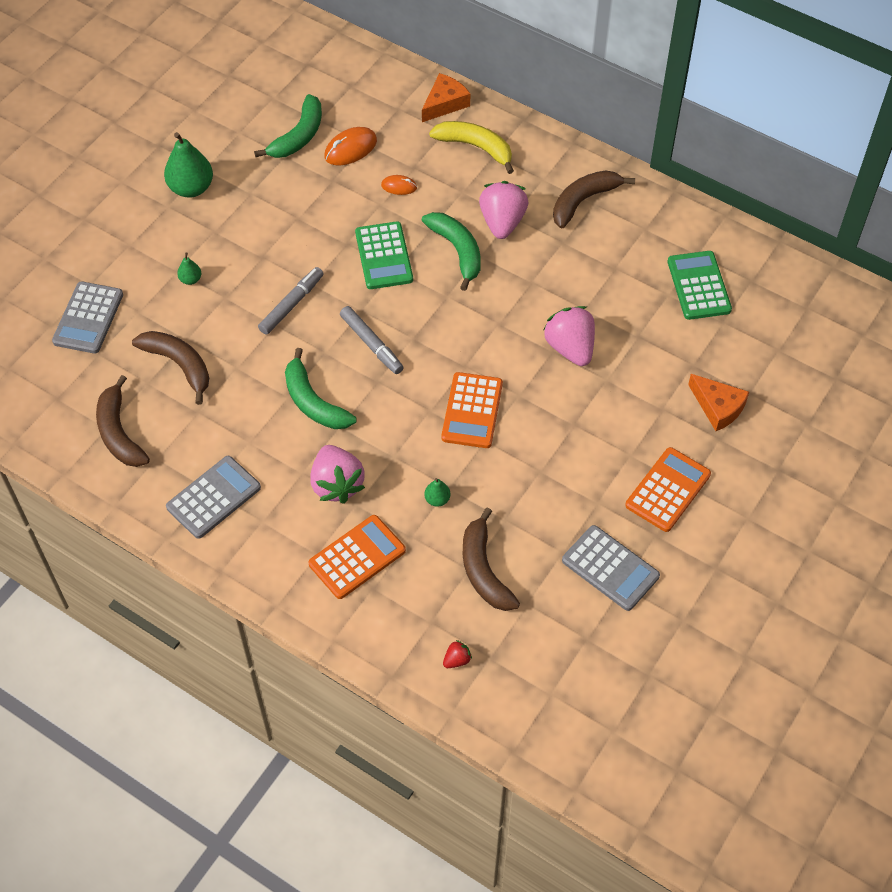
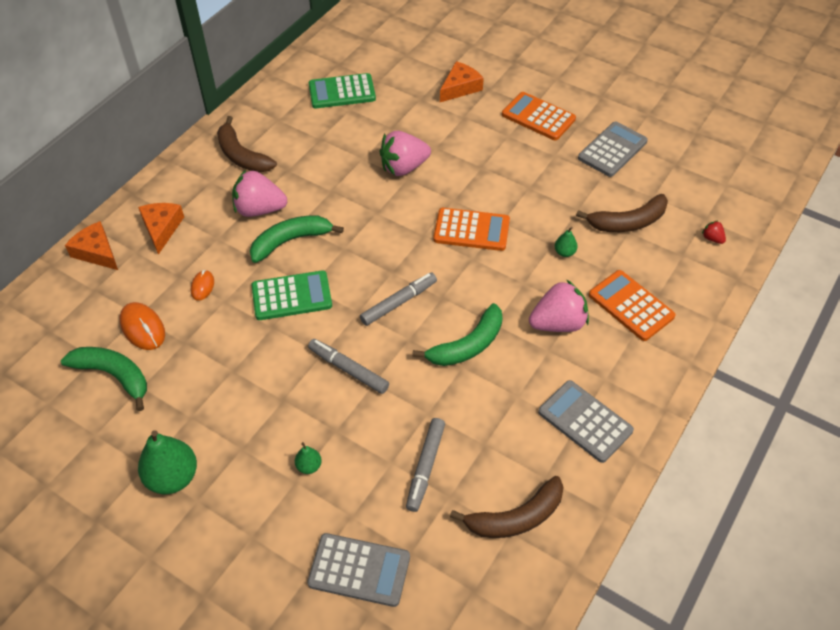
camera: 90 degrees left, 5 degrees down
(179, 365) = (425, 467): brown banana -> grey marker
(475, 147) = (162, 228): yellow banana -> orange cheese

